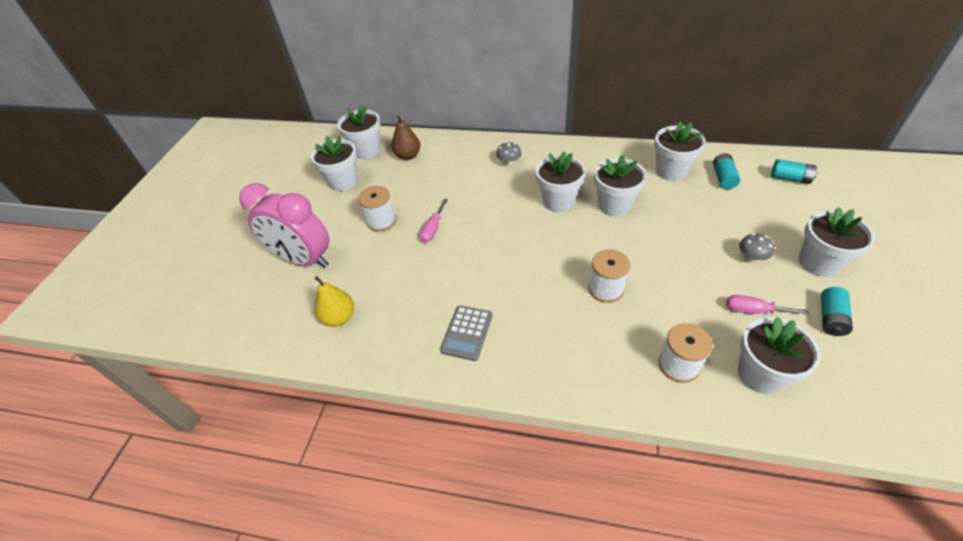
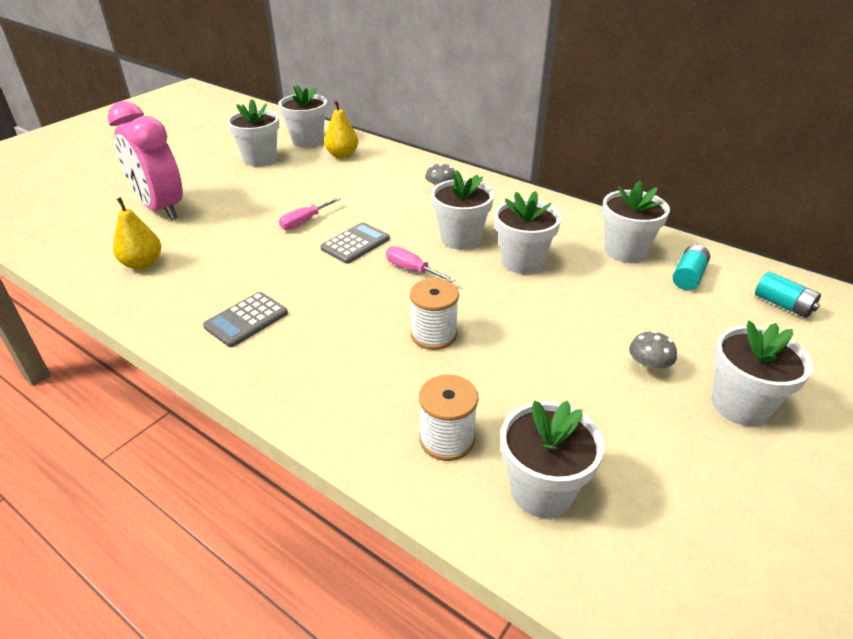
camera: 20 degrees right, 10 degrees down
(381, 221) = (262, 200): white spool -> none
(408, 156) = (342, 155): brown pear -> yellow pear
(488, 234) = (355, 244): none -> grey calculator
(754, 311) = (598, 422): pink screwdriver -> pink screwdriver (412, 270)
(830, 318) = (700, 470): turquoise battery -> none

